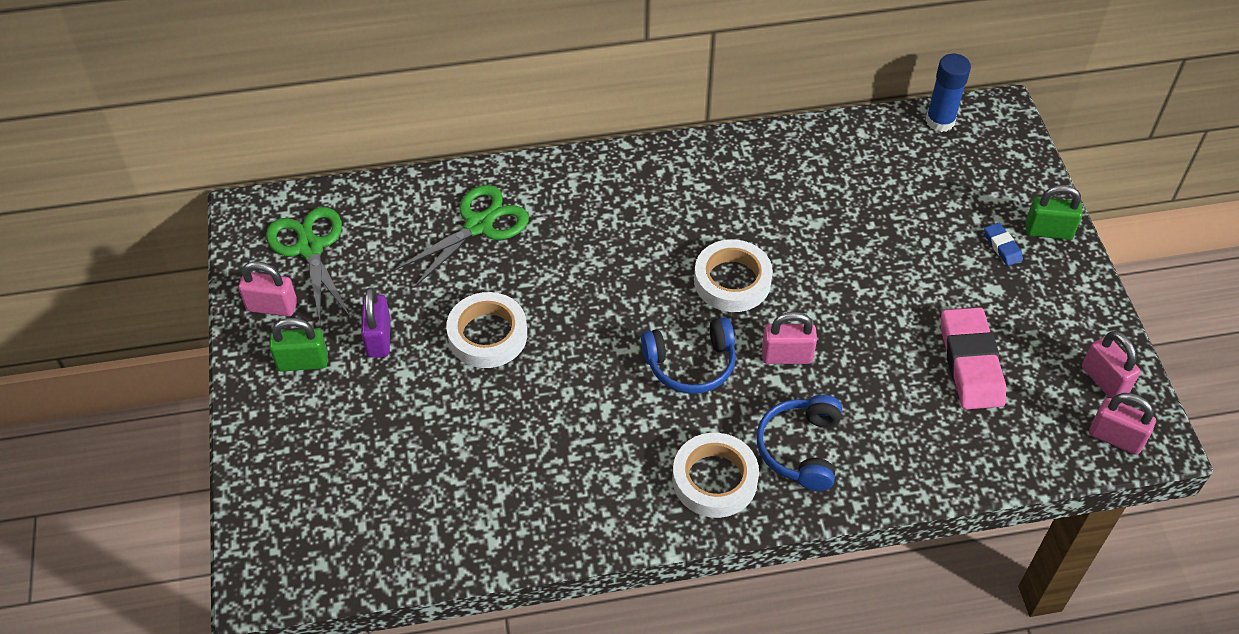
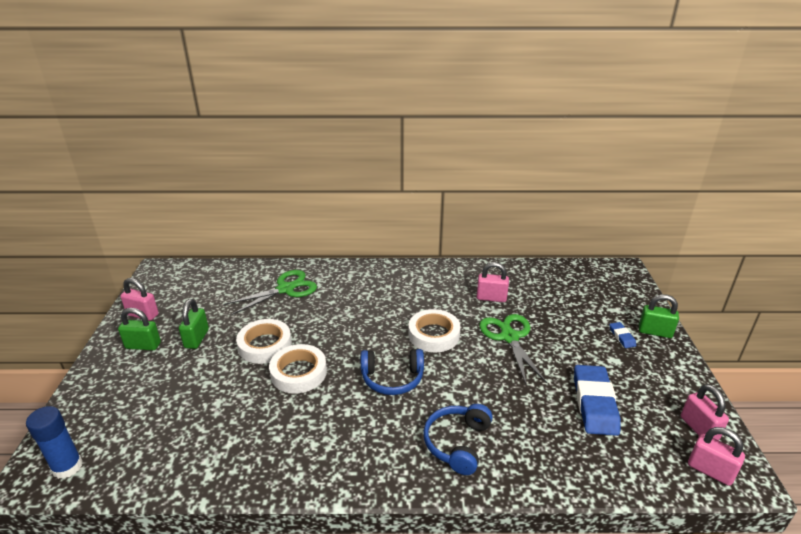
camera: 10 degrees right, 20 degrees down
(310, 248) = (182, 289): green scissors -> green scissors (509, 337)
(379, 338) = (196, 338): purple padlock -> green padlock
(714, 479) = (387, 455): white tape -> white tape (298, 372)
(786, 356) = (460, 382): pink padlock -> pink padlock (491, 298)
(940, 121) = (584, 269): blue glue stick -> blue glue stick (67, 467)
(971, 363) = (594, 403): pink eraser -> blue eraser

